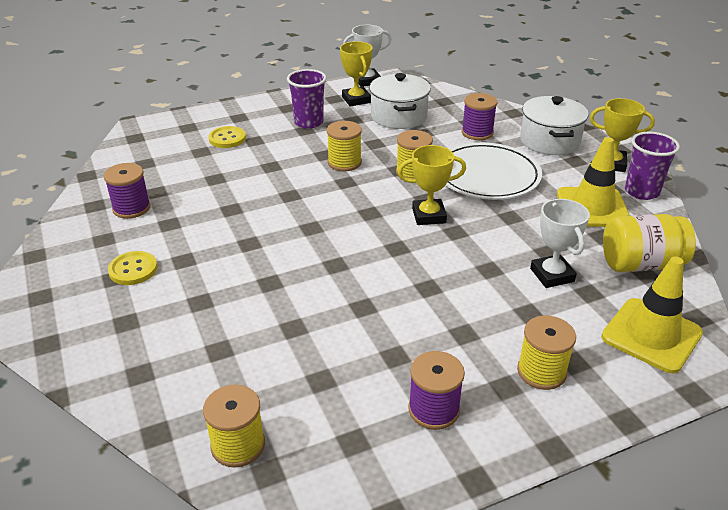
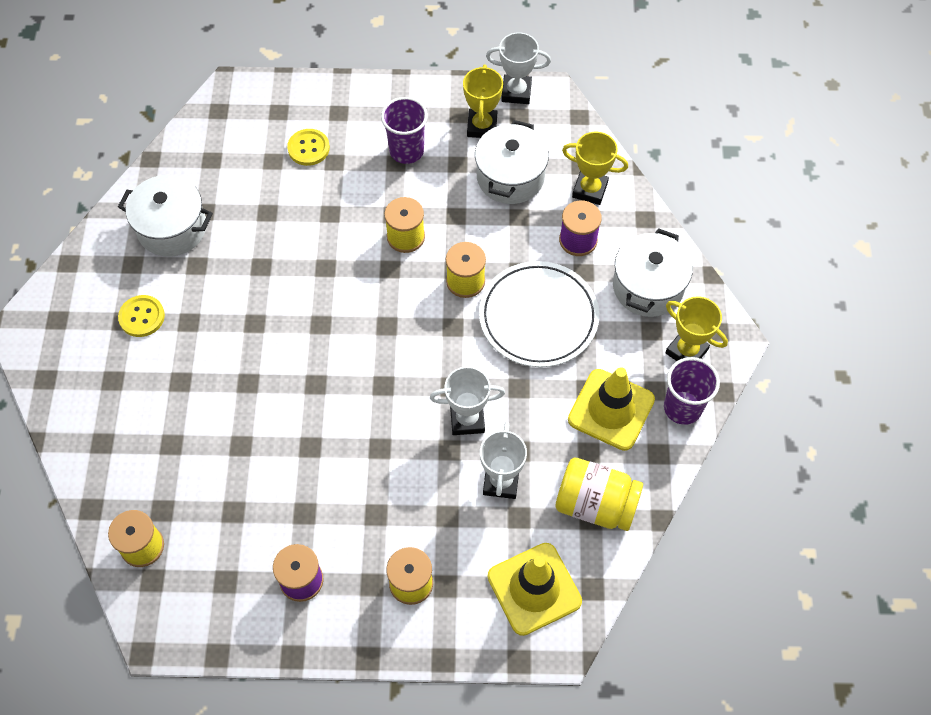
camera: 25 degrees right, 25 degrees up
(131, 208) = (172, 228): purple spool -> white pot
(429, 216) = (440, 353): yellow trophy -> yellow trophy (590, 190)
(487, 246) = (467, 419): none -> white trophy

